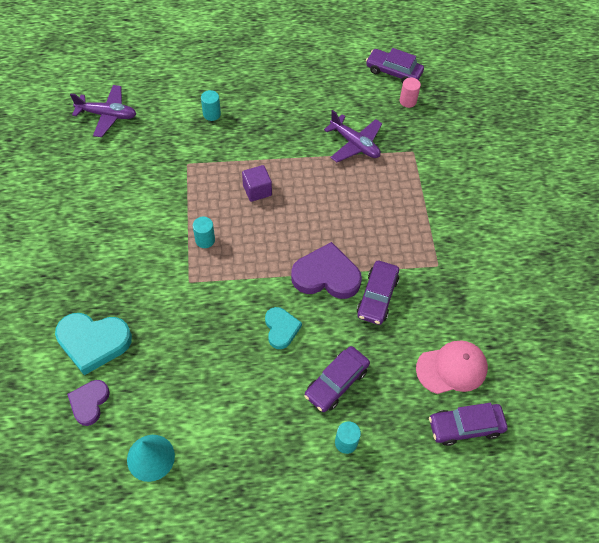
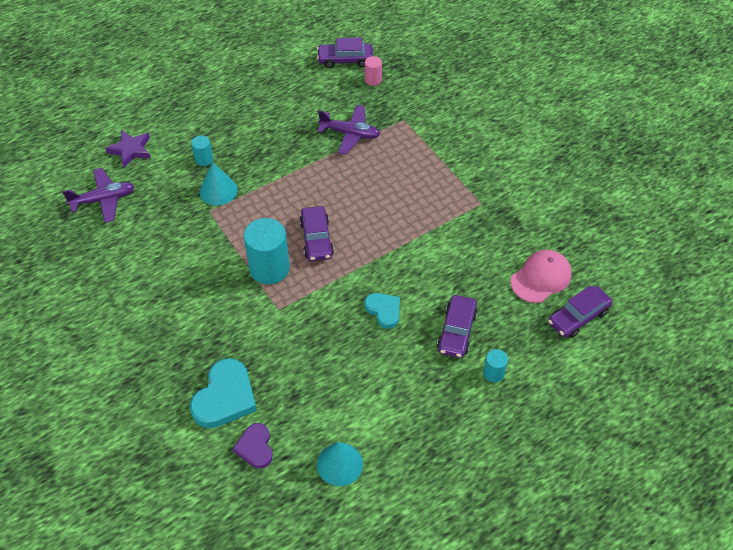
camera: 25 degrees left, 5 degrees down
(93, 342) = (225, 397): turquoise heart -> turquoise heart turned 45 degrees counterclockwise
(156, 80) = (130, 150): none -> purple star
(205, 240) = (269, 268): turquoise cylinder -> turquoise cylinder, size x2.03
(206, 148) = (218, 190): none -> turquoise cone
(257, 190) = (289, 207): purple cube -> none
(326, 275) = (394, 251): purple heart -> none
(377, 297) = (447, 249): purple car -> purple car (316, 239)

